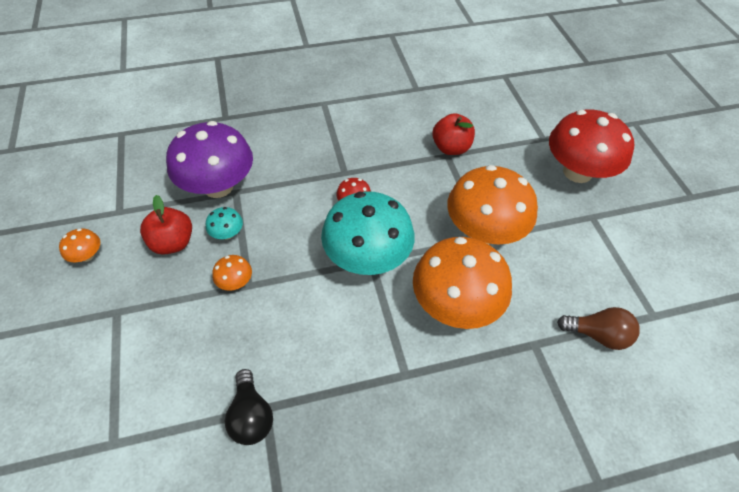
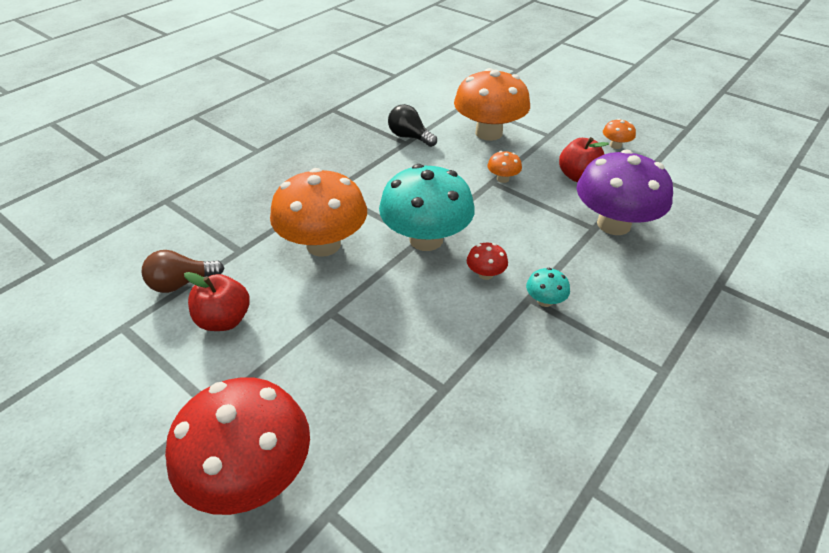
camera: 145 degrees right, 10 degrees down
(227, 234) = (552, 199): turquoise mushroom -> turquoise mushroom (545, 301)
(451, 148) = (448, 403): red apple -> red apple (224, 320)
(484, 231) = (336, 318): orange mushroom -> orange mushroom (488, 133)

